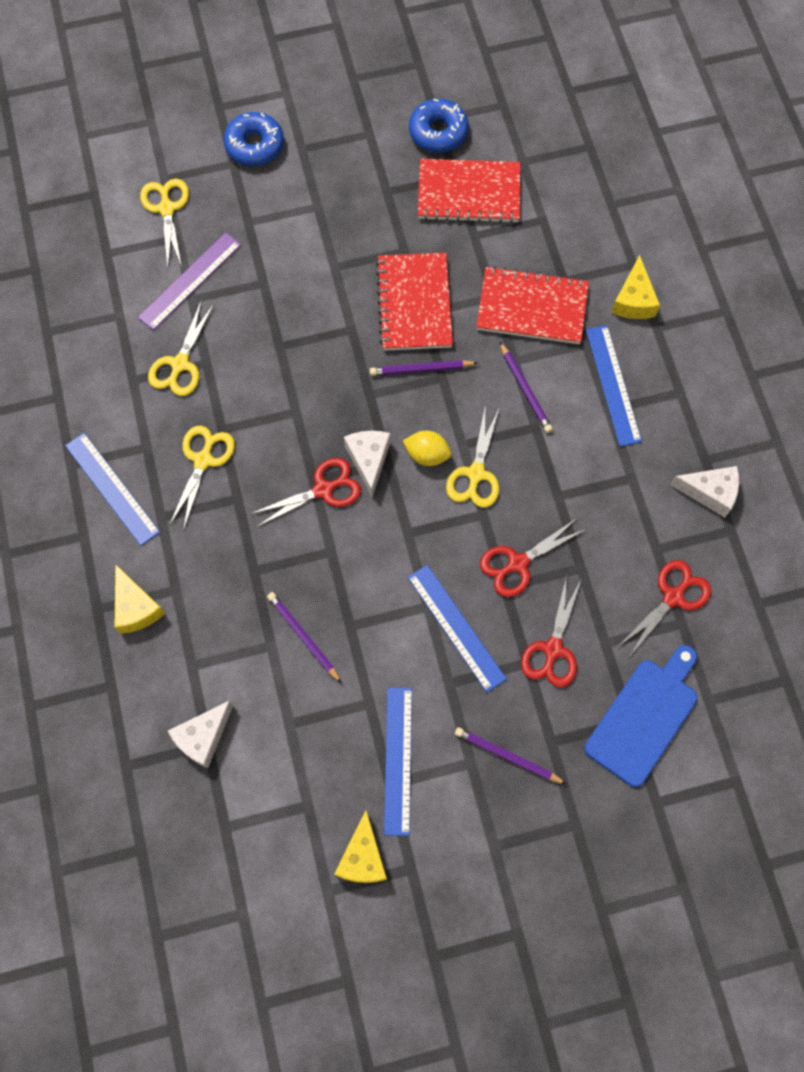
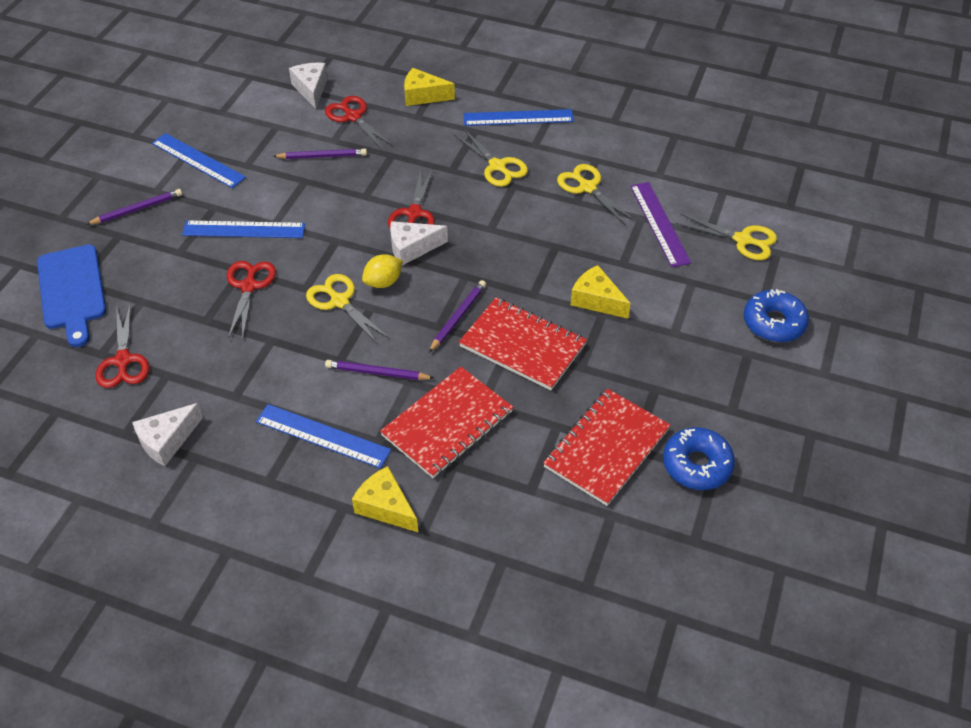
camera: 125 degrees right, 20 degrees down
(362, 857) = (165, 120): yellow cheese -> yellow cheese (596, 300)
(369, 460) = (412, 248): white cheese -> white cheese turned 135 degrees clockwise
(553, 649) = (171, 270): red scissors -> red scissors (353, 117)

